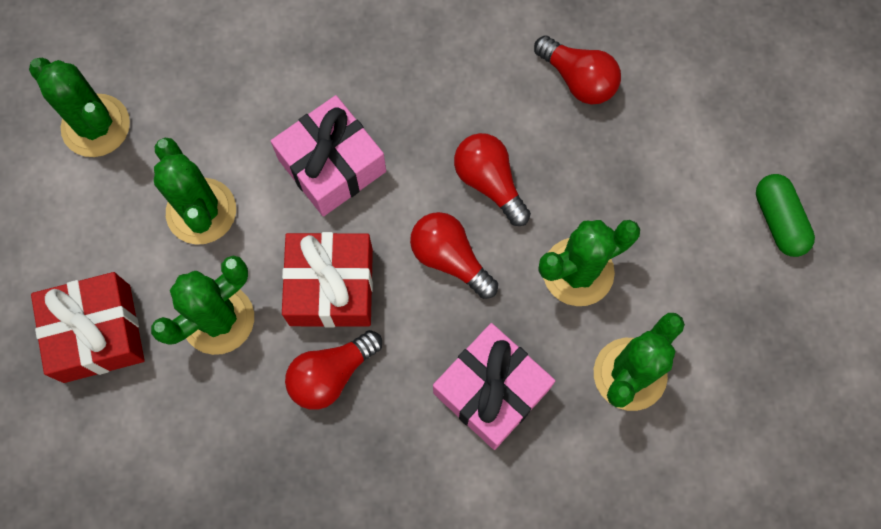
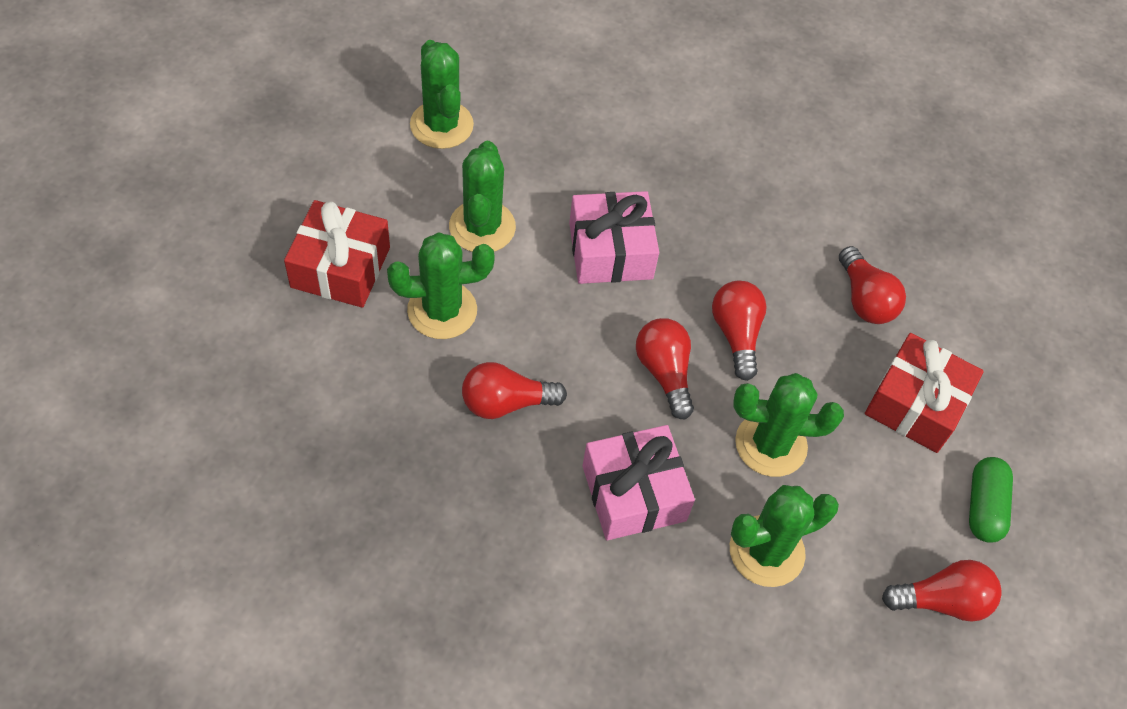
camera: 25 degrees right, 15 degrees down
(331, 286) = (550, 338): red gift -> red gift (915, 404)
(790, 328) = (942, 601): none -> red light bulb

